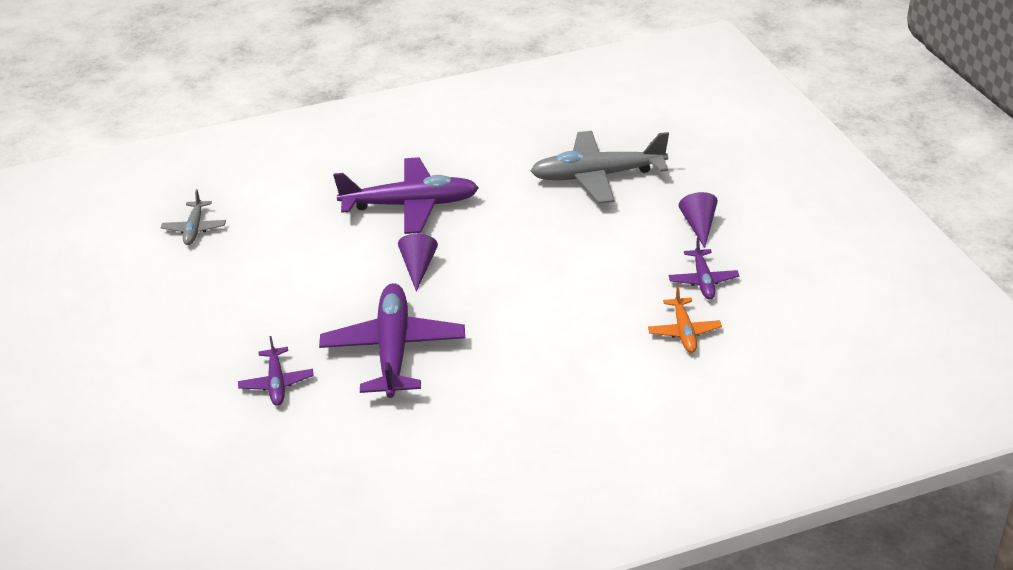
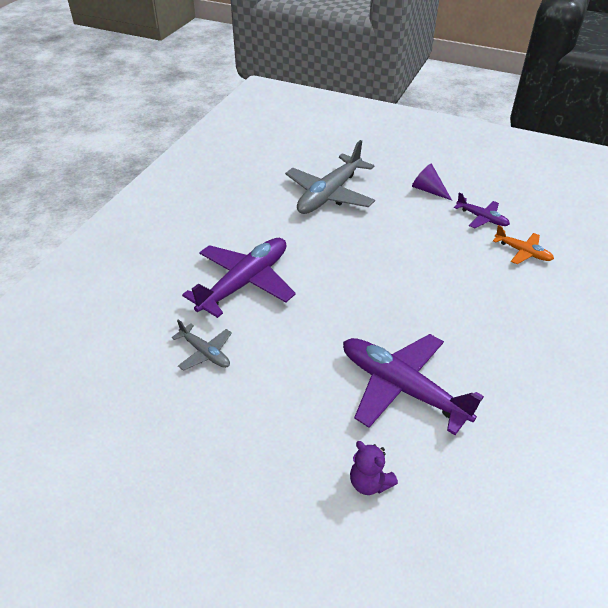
camera: 50 degrees left, 5 degrees up
(195, 228) = (94, 417): grey plane -> grey plane (205, 352)
(277, 383) = (369, 483): purple plane -> purple teddy bear
(418, 267) = (321, 320): purple cone -> none

